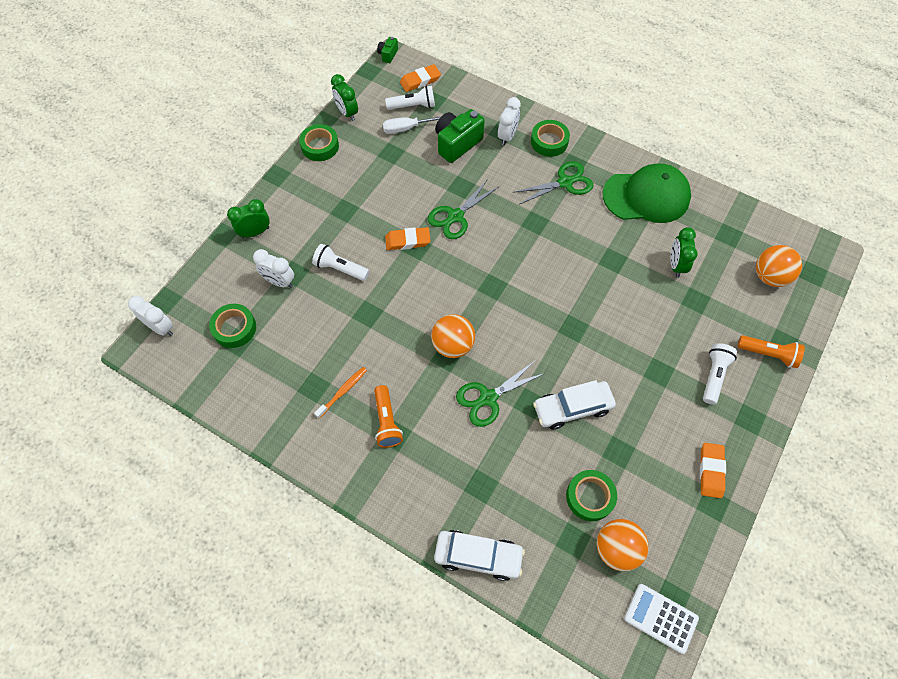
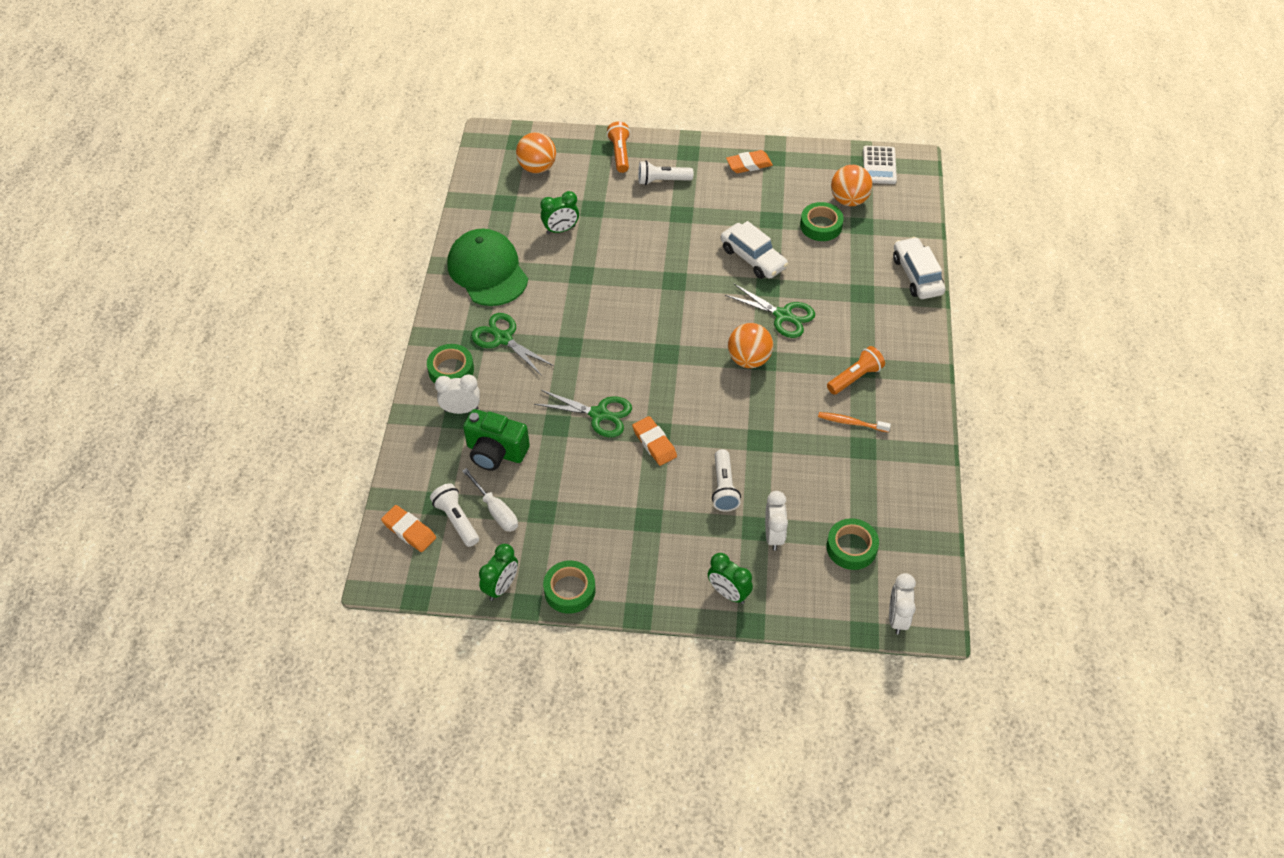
camera: 115 degrees left, 10 degrees down
(388, 55) = (377, 587): green camera -> none

